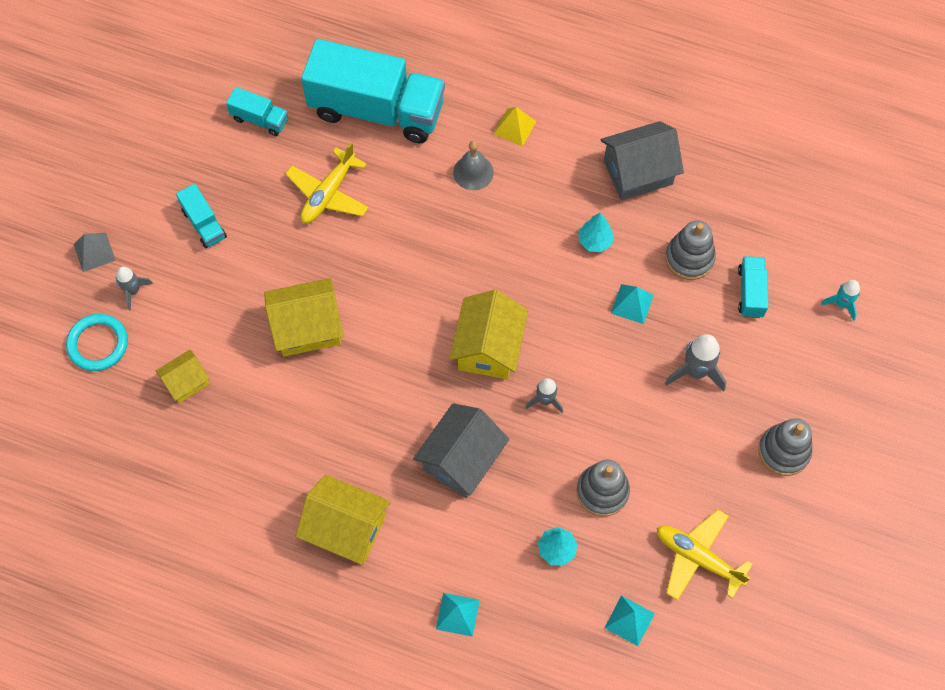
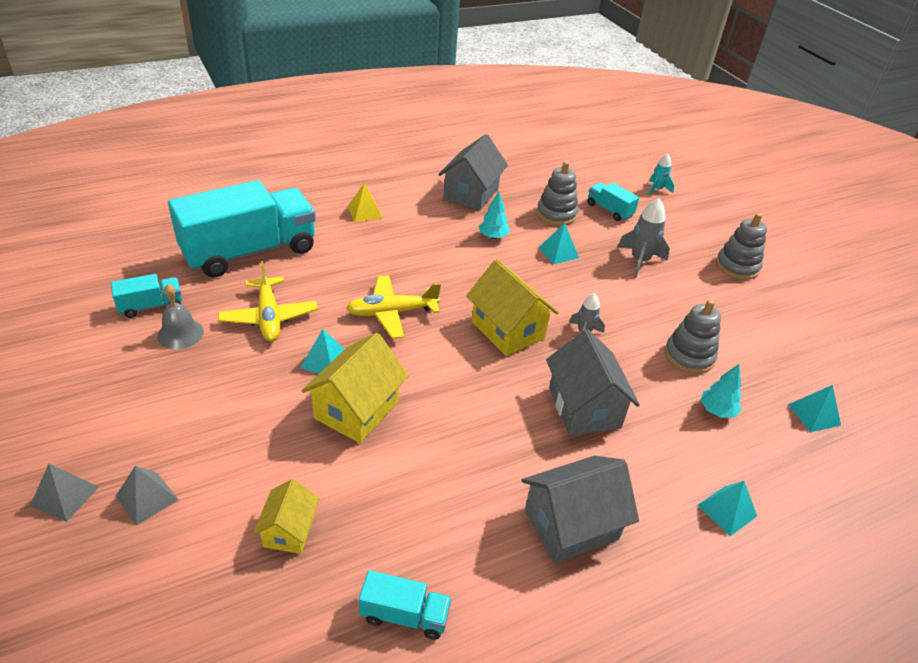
camera: 50 degrees left, 25 degrees down
(98, 344) = (150, 571): turquoise ring -> none
(133, 291) = (147, 498): grey rocket -> grey pyramid
(204, 224) = (172, 401): turquoise truck -> turquoise truck (404, 615)
(328, 267) = (325, 360): none -> turquoise pyramid
(346, 528) = (571, 525): yellow house -> grey house
(473, 172) = (367, 247): grey bell -> grey bell (180, 334)
(698, 558) = (787, 349): yellow plane -> yellow plane (392, 313)

